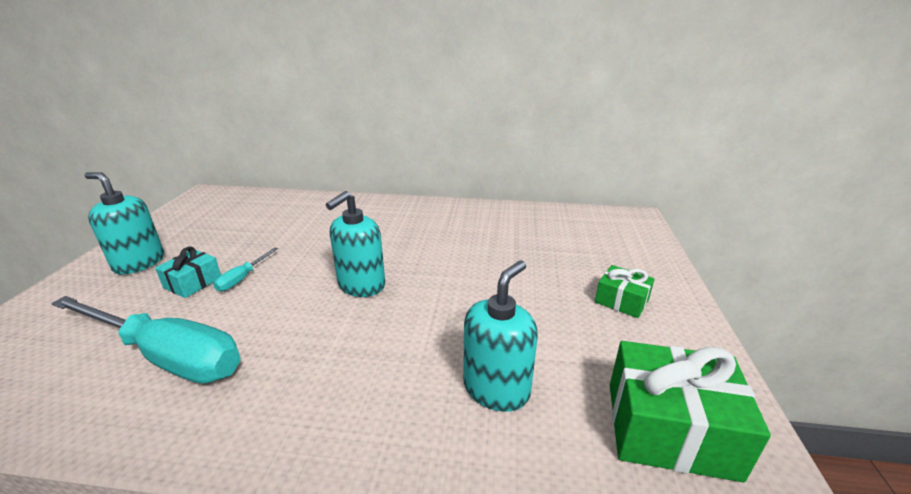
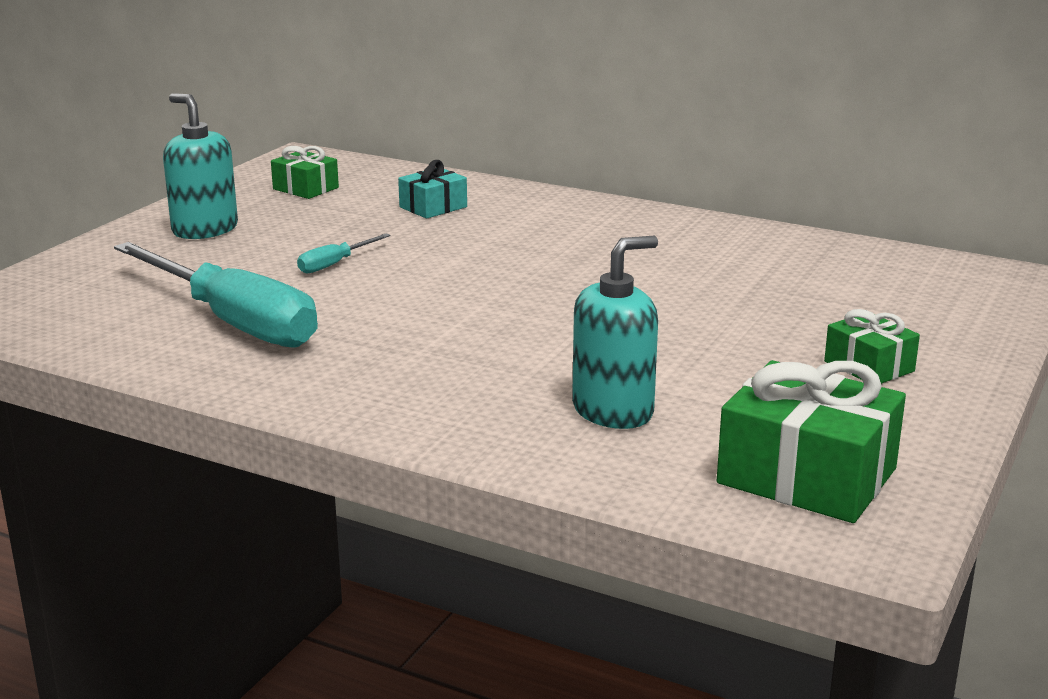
camera: 20 degrees right, 5 degrees down
(193, 282) = (270, 259): turquoise gift -> turquoise gift (433, 207)
(211, 217) = (305, 188): none -> green gift
(361, 285) = (492, 294): turquoise soap dispenser -> none

